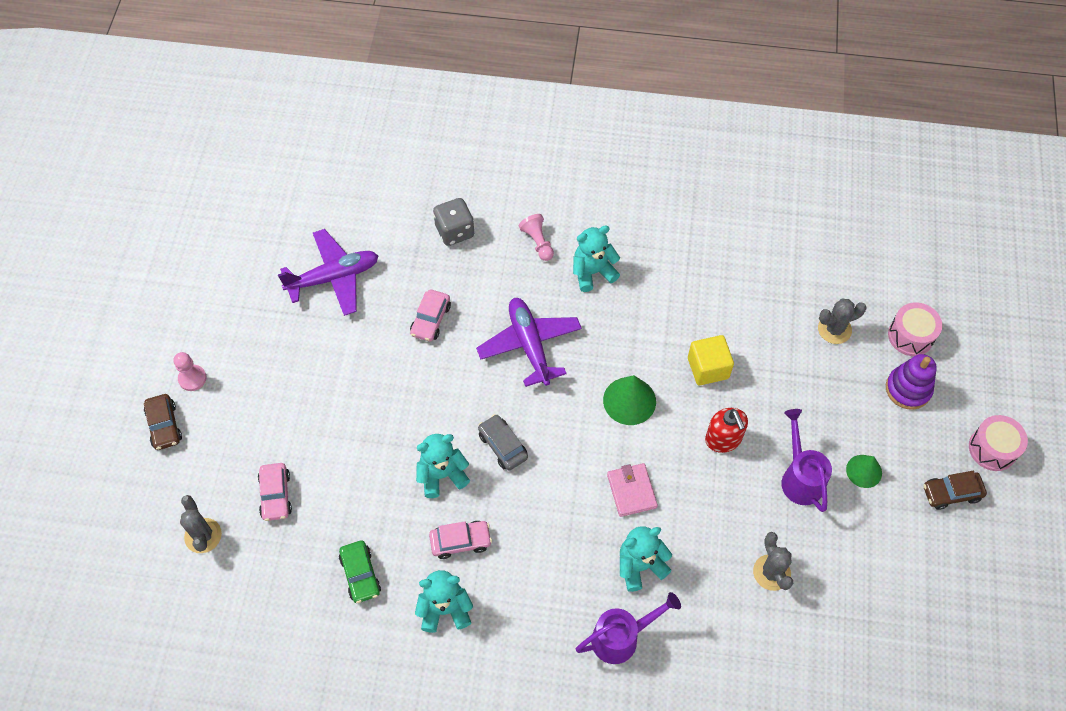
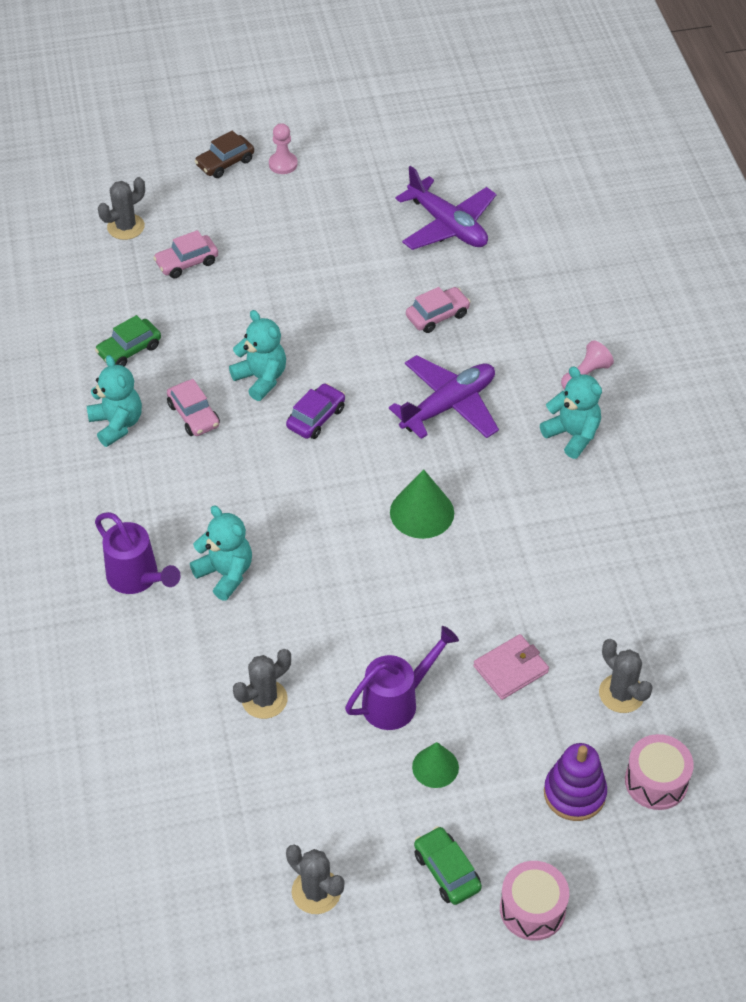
camera: 70 degrees right, 10 degrees down
(431, 320) = (437, 315): pink car -> pink car turned 150 degrees clockwise
(455, 231) = (558, 302): grey dice -> none
(502, 446) = (316, 418): grey car -> purple car
(631, 491) = (311, 543): pink wallet -> pink wallet (510, 669)
(708, 368) = (500, 575): yellow cube -> none
(723, 439) = (413, 613): red soap dispenser -> none
(949, 587) = (316, 891): none -> grey cactus
(951, 493) = (446, 871): brown car -> green car

